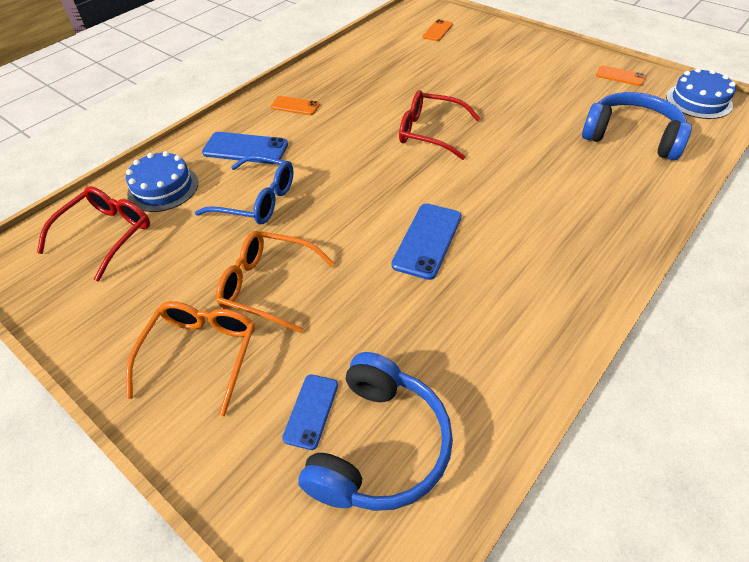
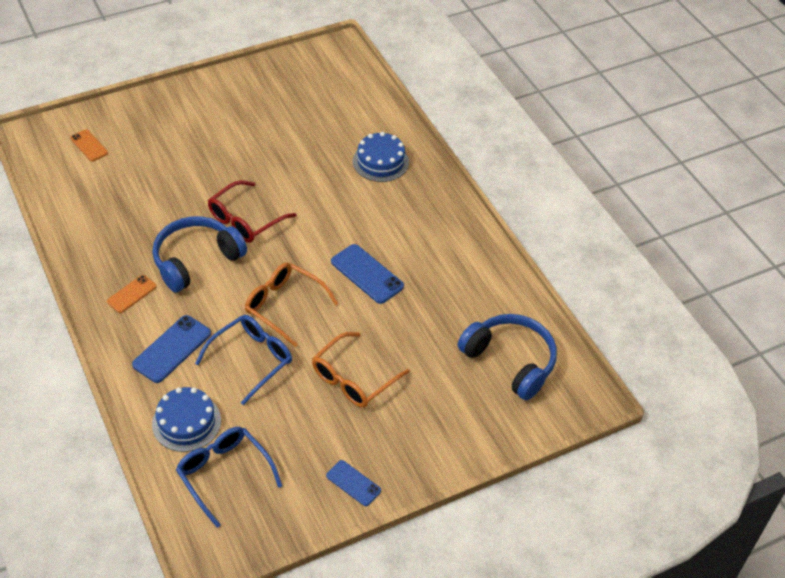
camera: 70 degrees left, 0 degrees up
(106, 234) = (224, 474): red glasses -> blue glasses
(201, 354) = (394, 433): orange glasses -> orange glasses (284, 306)
(311, 411) = (471, 386): blue phone -> blue phone (353, 483)
(620, 76) = (263, 77): orange phone -> none
(631, 137) = (338, 115): blue headphones -> blue headphones (196, 260)
(698, 101) = (326, 58): blue cake -> blue cake (380, 161)

